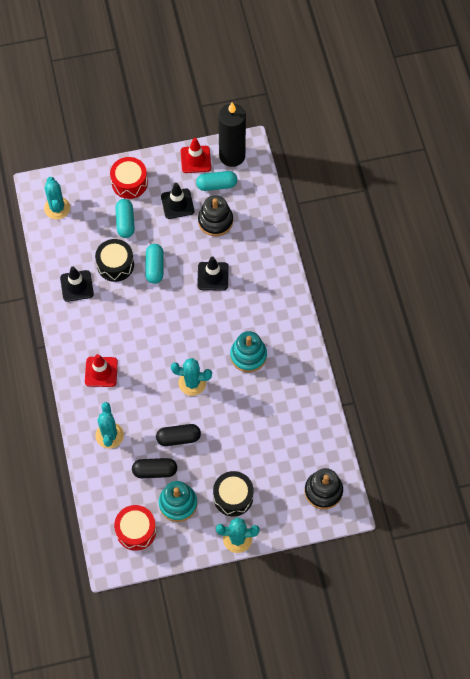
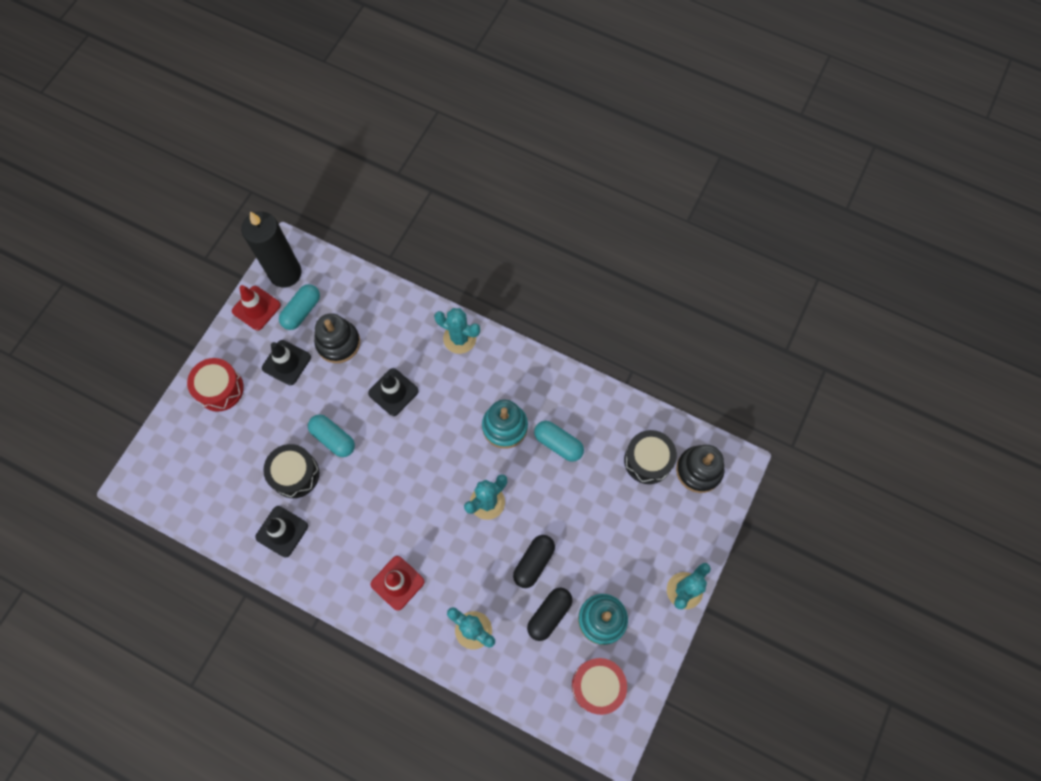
camera: 50 degrees left, 5 degrees up
(57, 208) = (178, 481): turquoise cactus -> turquoise cactus (459, 338)
(125, 222) = (258, 427): turquoise capsule -> turquoise capsule (558, 444)
(233, 497) = (638, 559): black drum -> black drum (648, 460)

